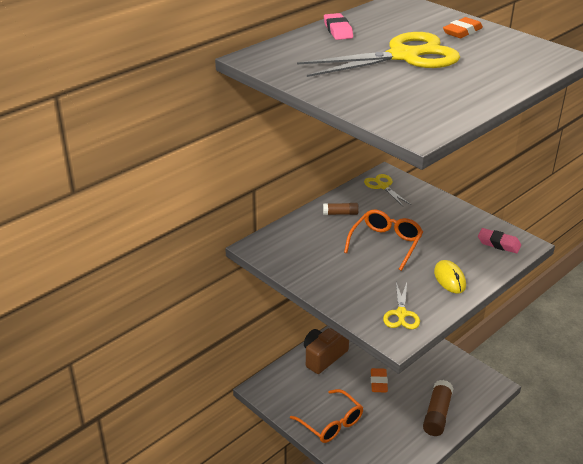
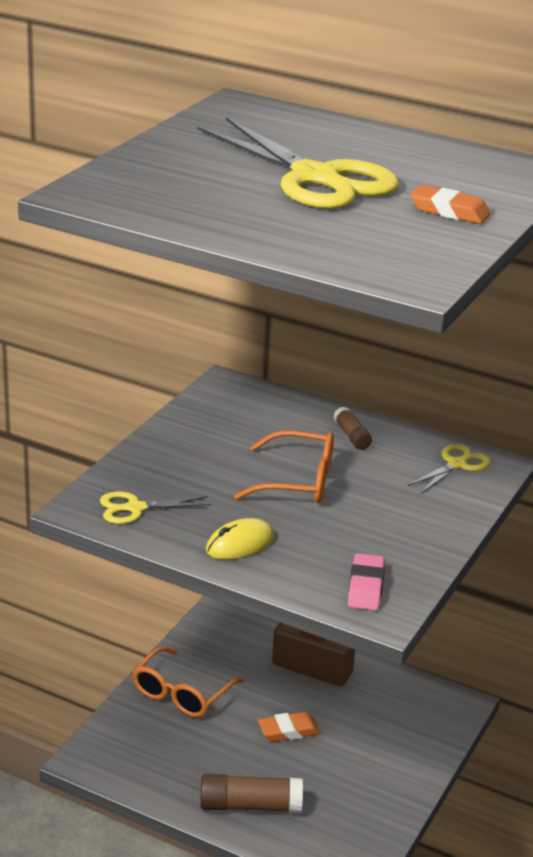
camera: 70 degrees right, 5 degrees down
(338, 30) = (374, 138): pink eraser -> none

